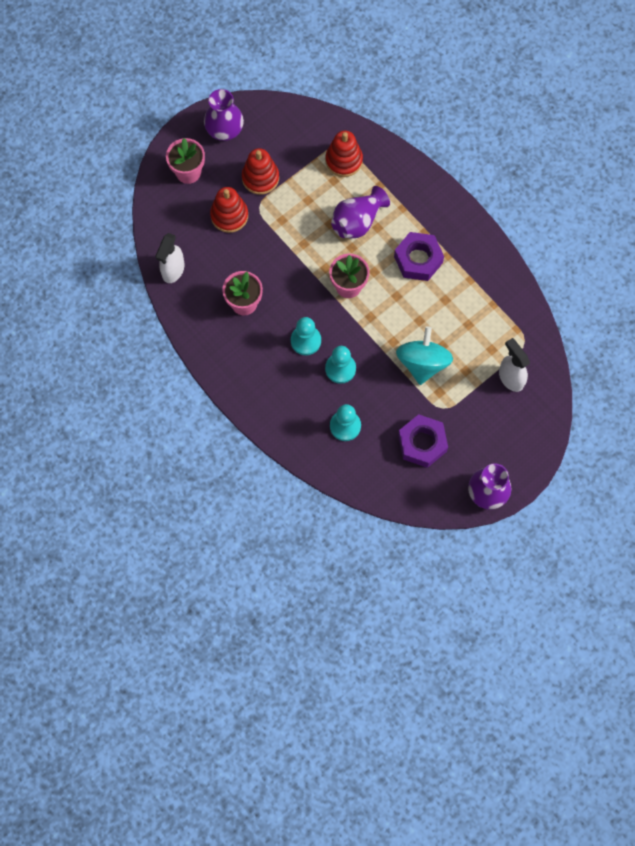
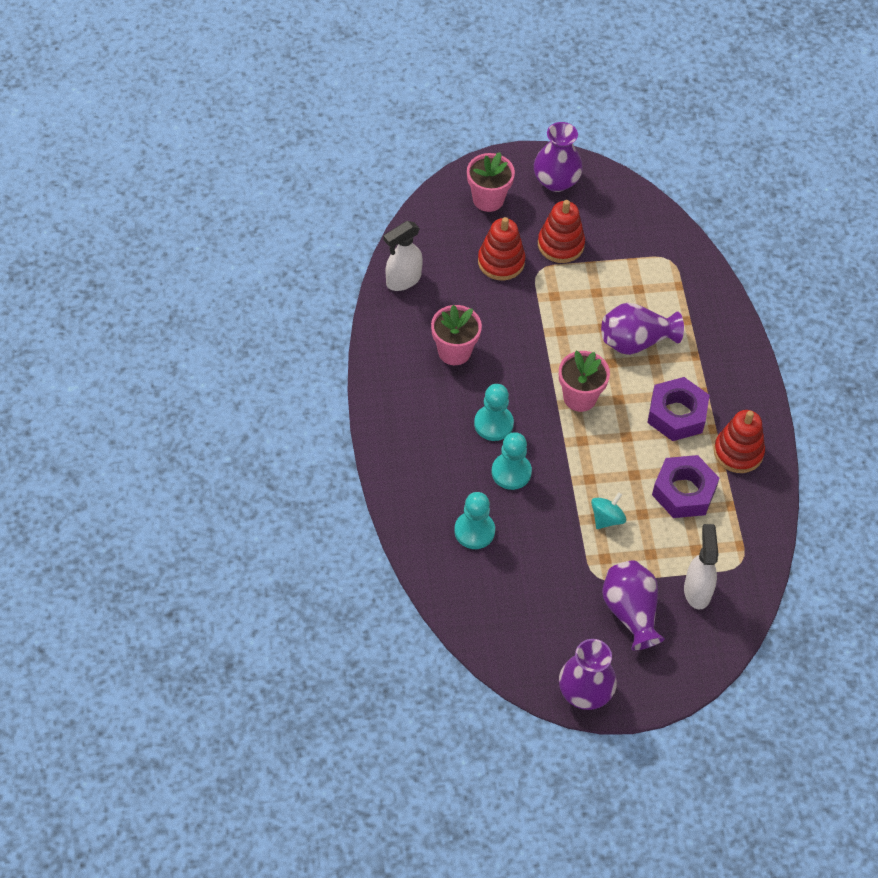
camera: 30 degrees right, 15 degrees down
(344, 160) = (663, 276): red stacking toy -> red stacking toy (738, 452)
(422, 363) = (607, 518): turquoise spinning top -> turquoise spinning top, size x0.54
(422, 443) = (547, 598): purple nut -> purple nut (683, 492)
(480, 420) = (630, 613): none -> purple vase

